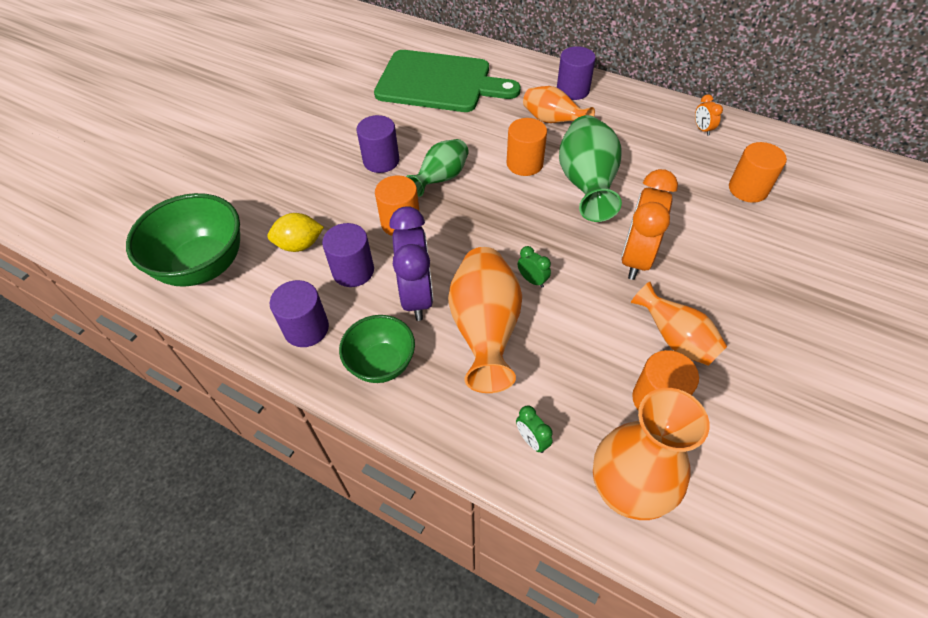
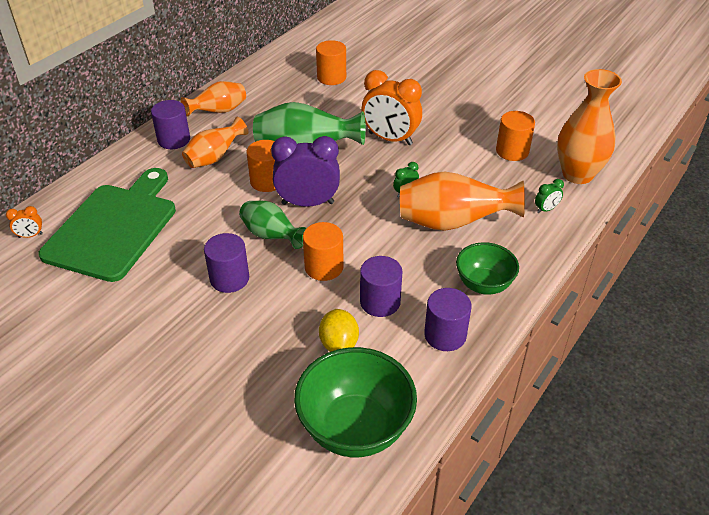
camera: 85 degrees left, 10 degrees down
(417, 296) = (414, 260): purple clock -> purple clock (307, 203)
(675, 339) = (465, 135): orange vase -> orange vase (218, 112)
(702, 129) = (258, 83): orange clock -> orange clock (30, 236)

